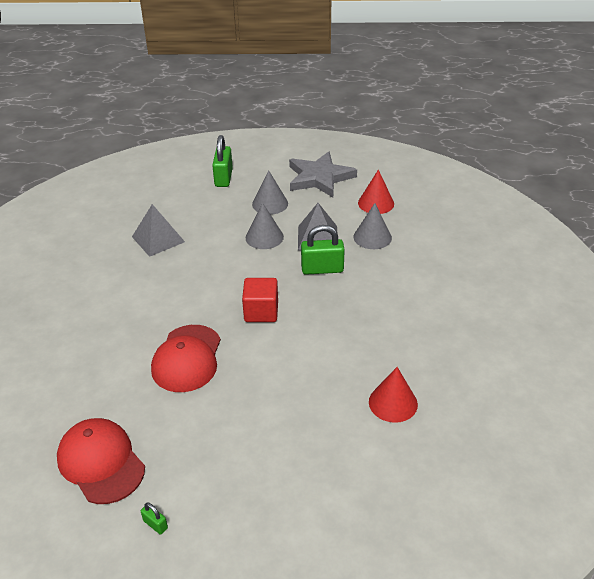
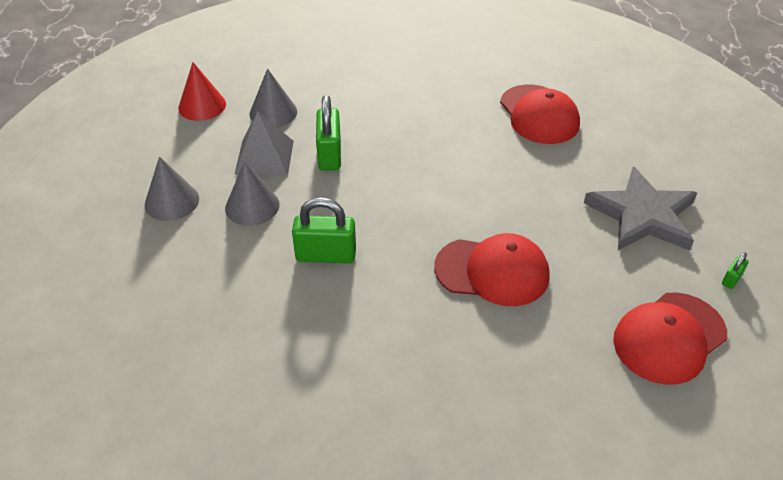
camera: 90 degrees left, 5 degrees up
(158, 239) = (230, 327): grey pyramid -> none
(223, 178) = (79, 256): green padlock -> green padlock (326, 255)
(261, 312) = (406, 207): red cube -> none
(319, 178) = (122, 152): grey star -> grey star (642, 215)
(393, 403) = (539, 115): red cone -> red cap

